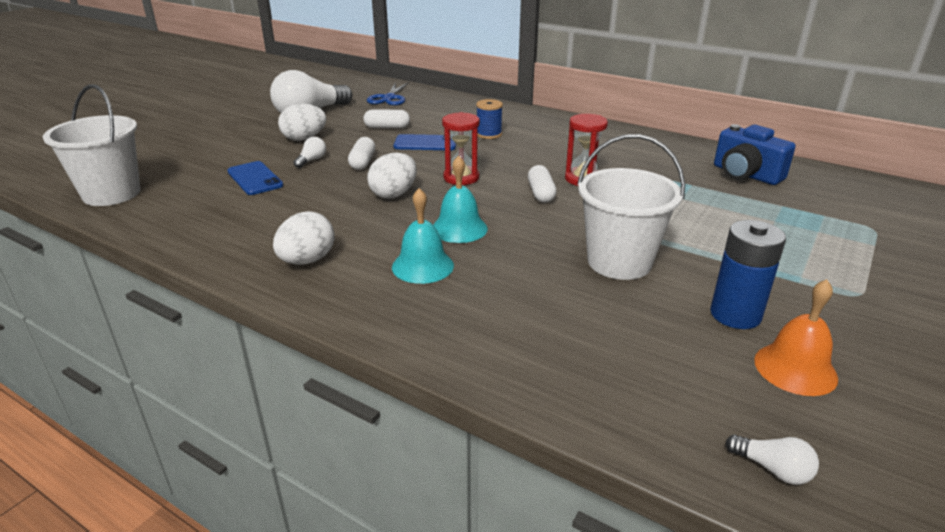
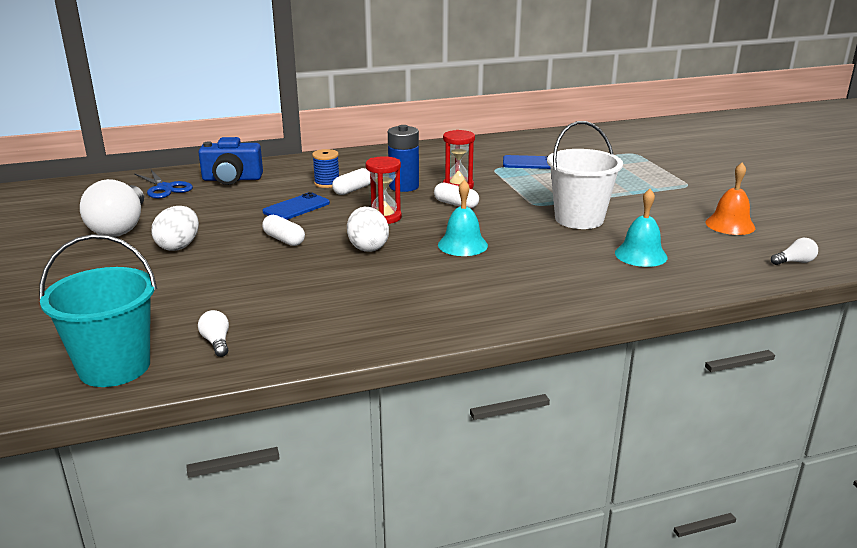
camera: 50 degrees left, 5 degrees down
(111, 194) = (114, 367): white bucket -> turquoise bucket
(255, 178) = (226, 290): blue phone -> blue phone (530, 163)
(307, 260) = (424, 309): white egg -> none
(311, 160) = (236, 257): white light bulb -> white light bulb (216, 342)
(387, 127) = (231, 209): white capsule -> white capsule (352, 190)
(422, 266) = (496, 273): turquoise bell -> turquoise bell (640, 255)
(735, 314) = (670, 216): blue battery -> blue battery (404, 186)
(745, 174) = (530, 148): blue camera -> blue camera (232, 179)

